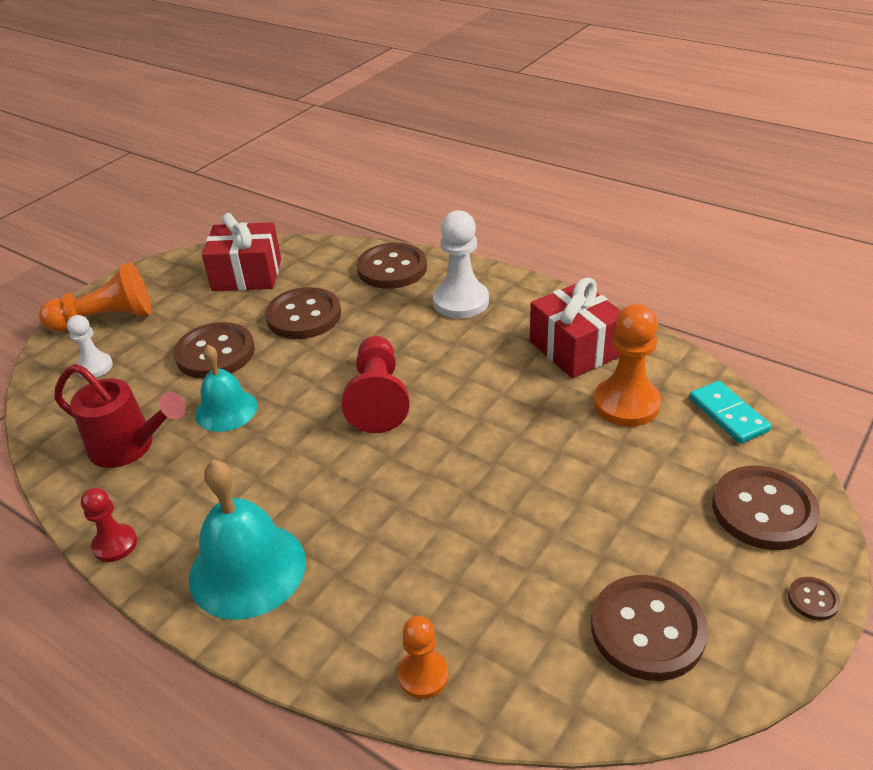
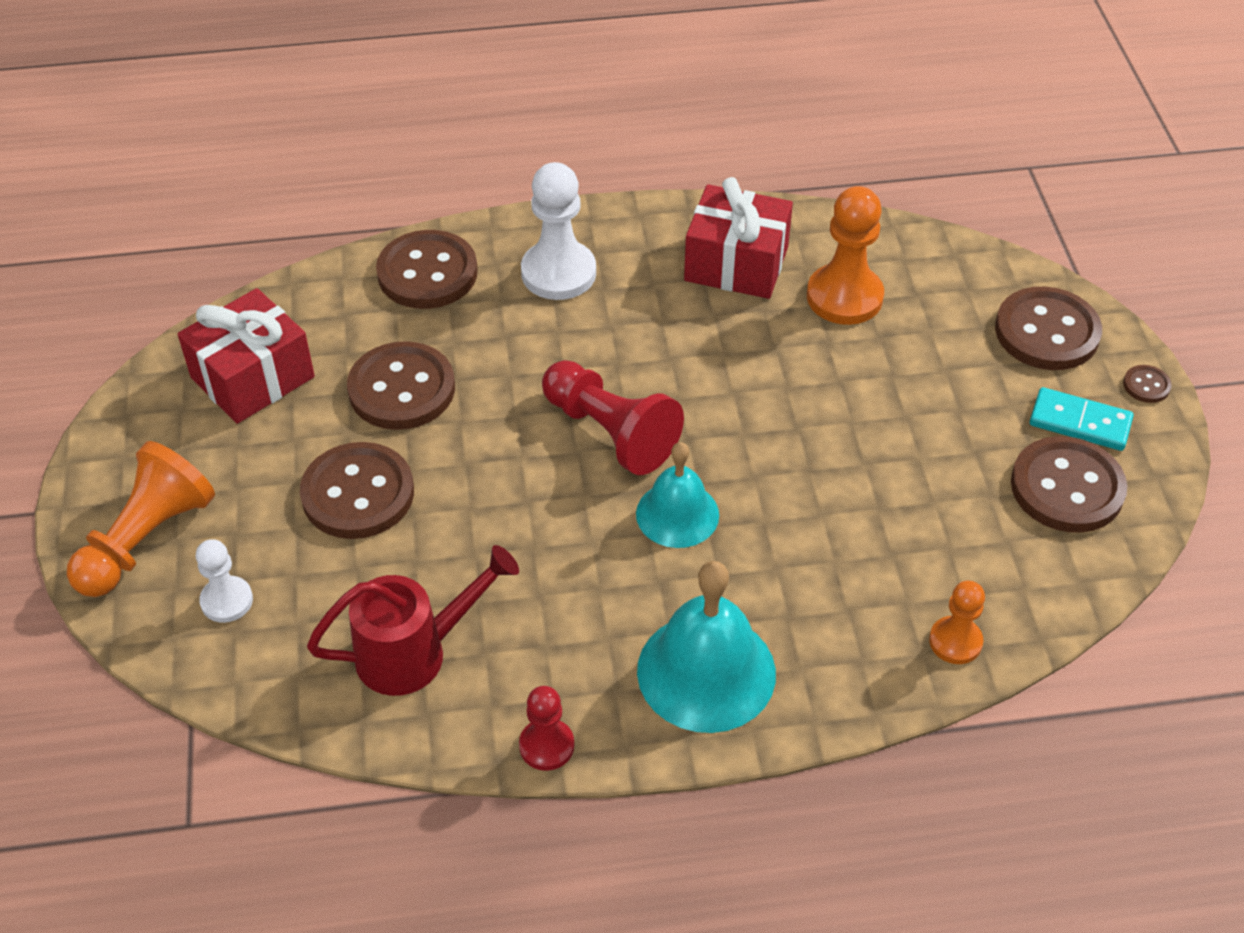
camera: 45 degrees left, 10 degrees up
(226, 410) = (465, 545): turquoise bell -> turquoise bell (677, 514)
(728, 415) = (936, 257): turquoise domino -> turquoise domino (1080, 423)

